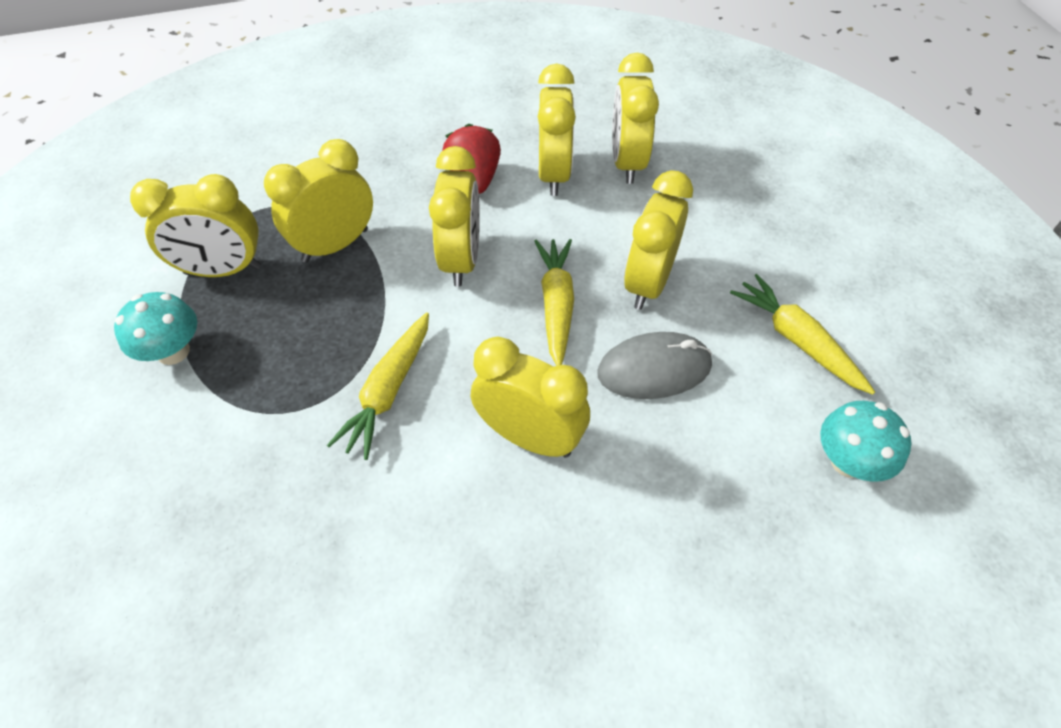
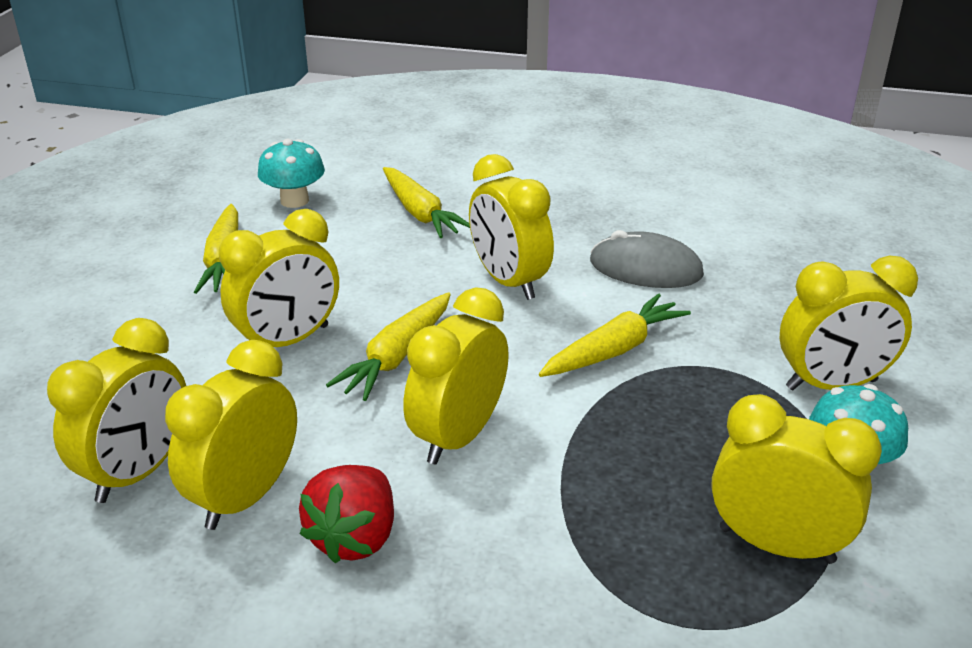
camera: 150 degrees left, 20 degrees down
(335, 245) = (607, 518): yellow clock -> yellow clock (831, 384)
(654, 369) = (363, 284): grey mouse -> grey mouse (645, 268)
(703, 510) = (420, 213): none -> yellow carrot

